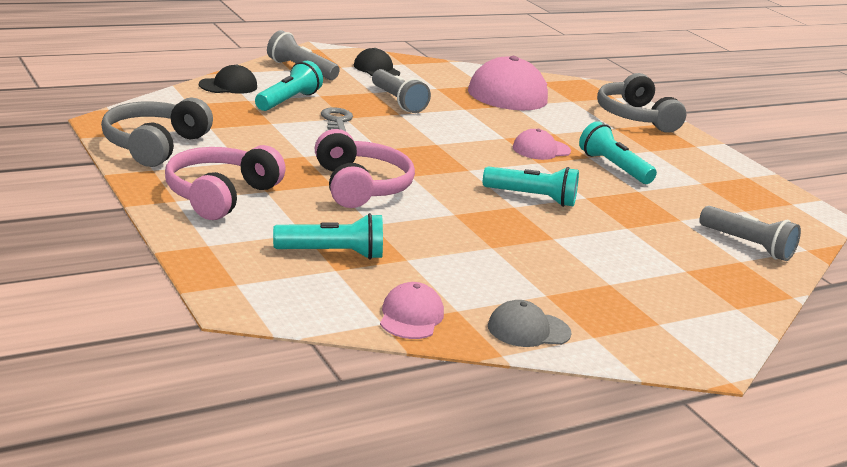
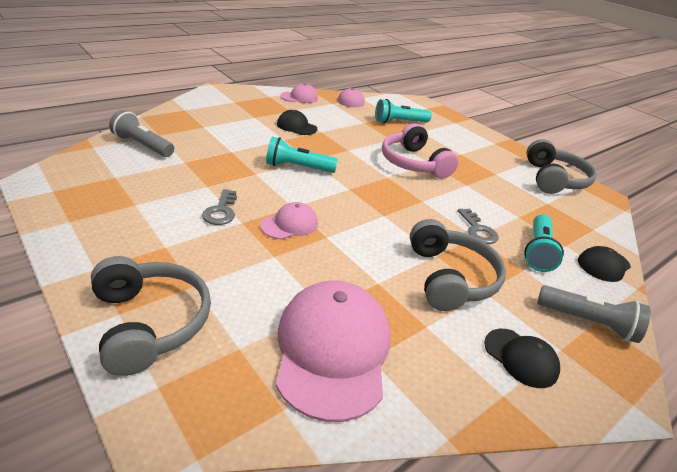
camera: 170 degrees right, 10 degrees up
(220, 195) = (479, 148): pink headphones -> none
(398, 101) = (450, 278): grey flashlight -> grey headphones
(528, 330) = (299, 97): grey cap -> pink cap
(534, 259) = (296, 126): none -> black cap
(613, 167) = (221, 211): turquoise flashlight -> grey key

